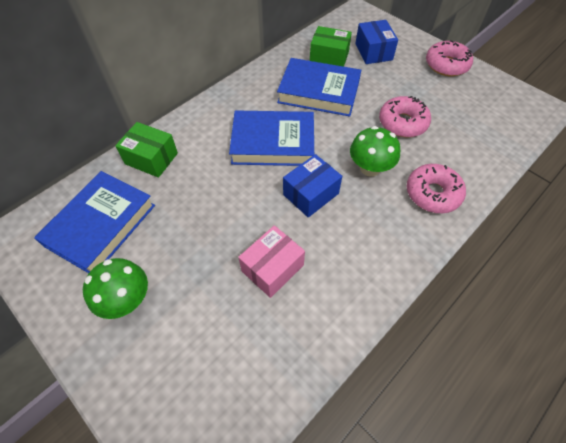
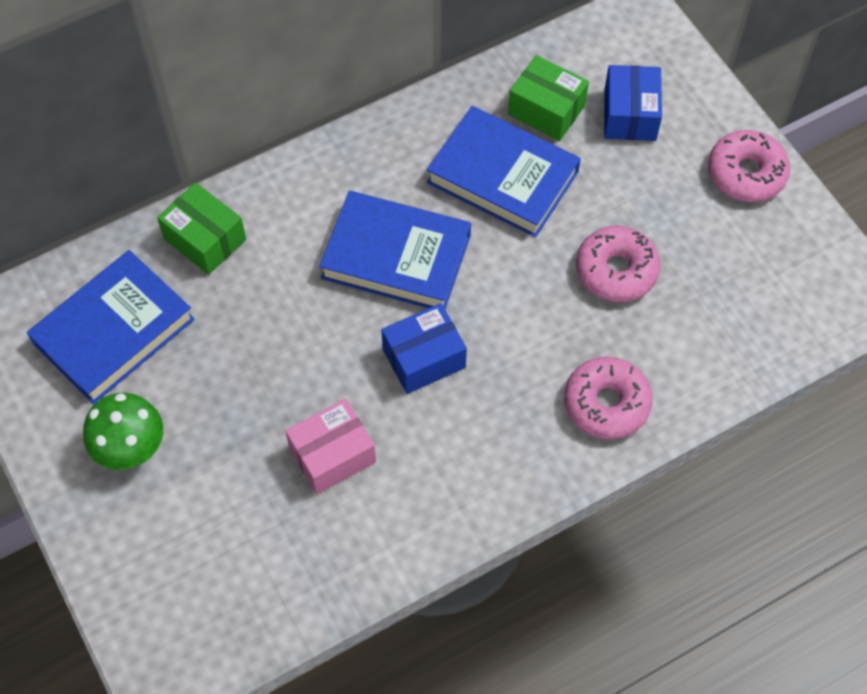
camera: 15 degrees right, 5 degrees up
(370, 168) = (529, 338): green mushroom -> none

